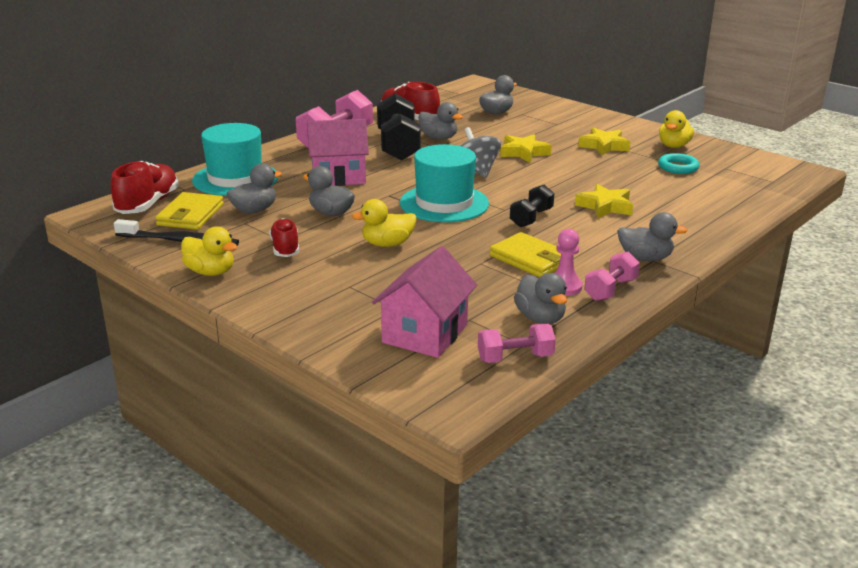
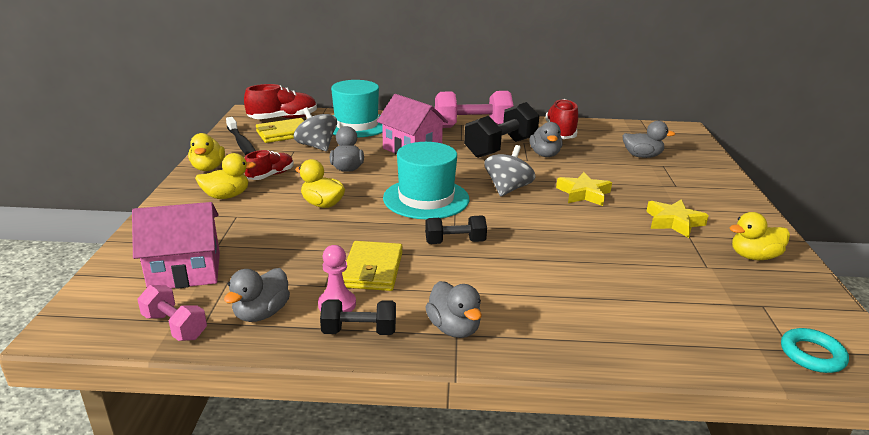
camera: 50 degrees right, 0 degrees up
(254, 210) = (316, 146): grey duck -> grey spinning top
(297, 279) = (226, 196): none -> yellow duck
(605, 206) = (538, 268): yellow star -> none
(610, 290) = (359, 331): pink dumbbell -> black dumbbell
(678, 167) = (704, 276): turquoise ring -> turquoise ring (812, 354)

